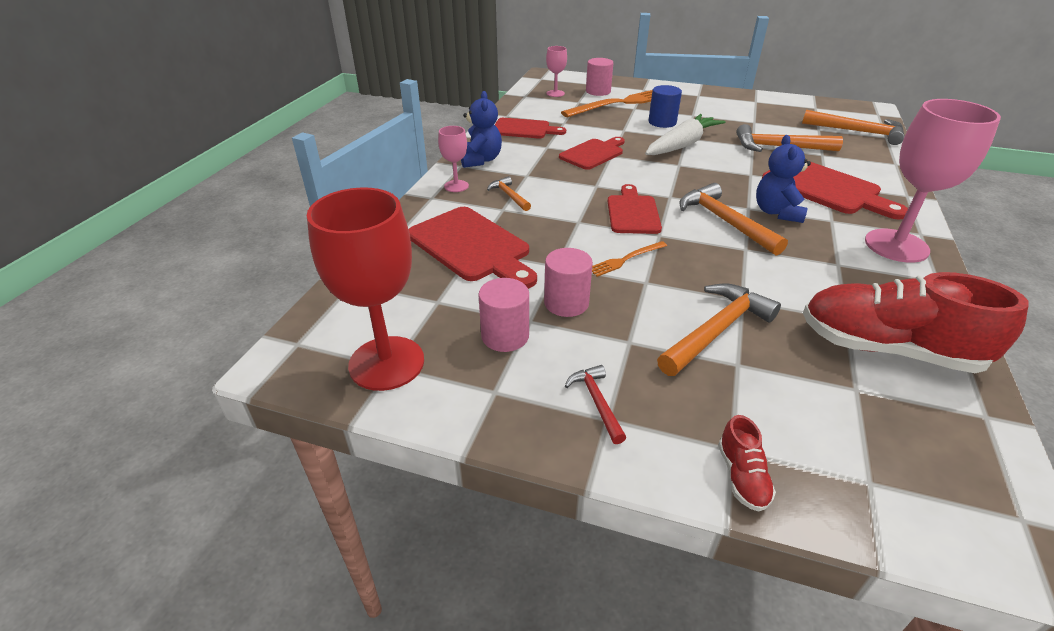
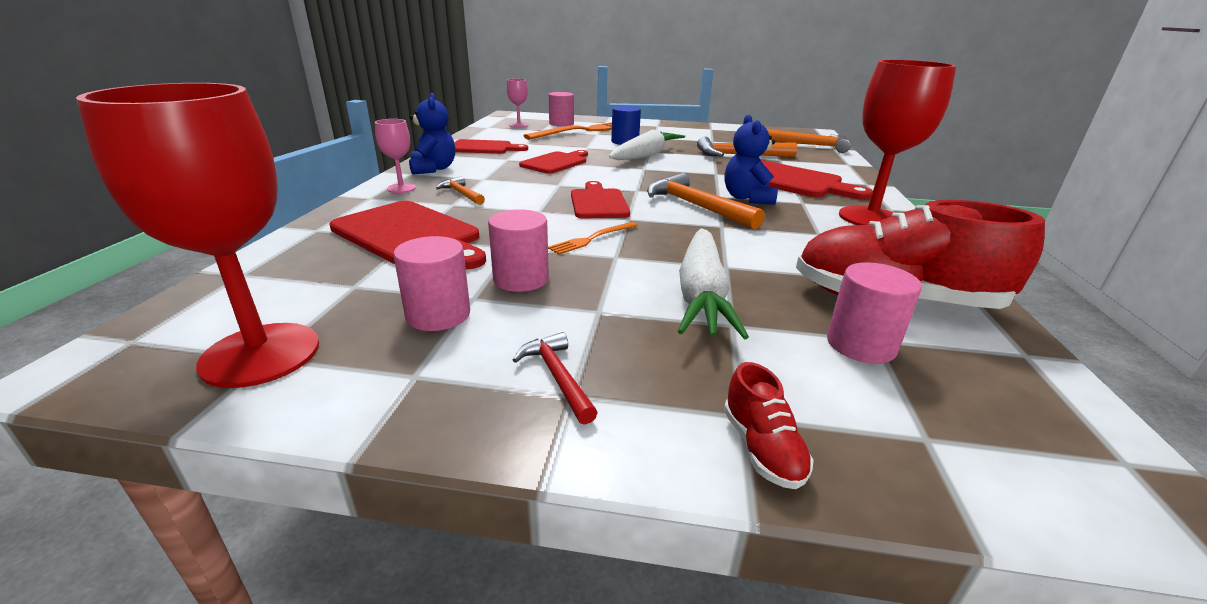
camera: 10 degrees left, 10 degrees down
(716, 331) = (701, 295): orange hammer -> white carrot
(842, 393) = (861, 345): none -> pink cylinder
(896, 246) = (870, 218): pink goblet -> red goblet

